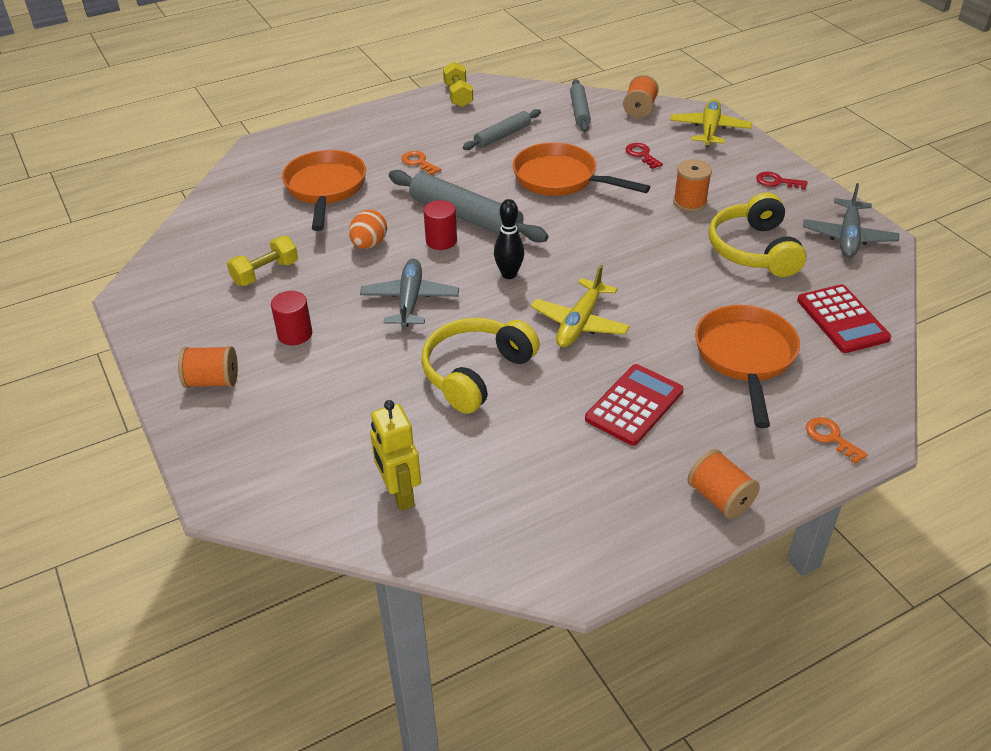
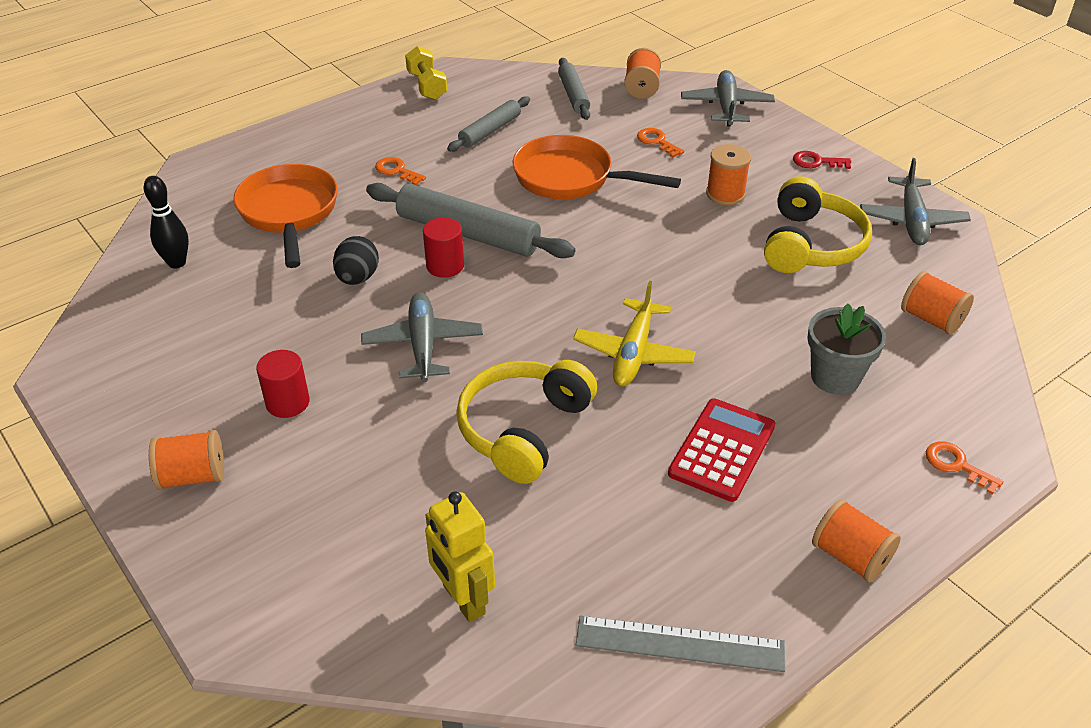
camera: 10 degrees left, 0 degrees up
(265, 273) = (234, 326): yellow dumbbell -> none
(369, 244) = (357, 278): orange egg -> black egg
(509, 274) = (536, 300): black bowling pin -> black bowling pin (177, 263)
(562, 546) = (680, 644): none -> grey ruler
(641, 155) = (657, 141): red key -> orange key
(709, 130) = (726, 106): yellow plane -> grey plane
(745, 358) = (835, 377): orange pan -> grey flower pot
(753, 250) = (811, 245): yellow headphones -> yellow headphones turned 150 degrees counterclockwise
(842, 319) = (931, 319): red calculator -> orange spool

